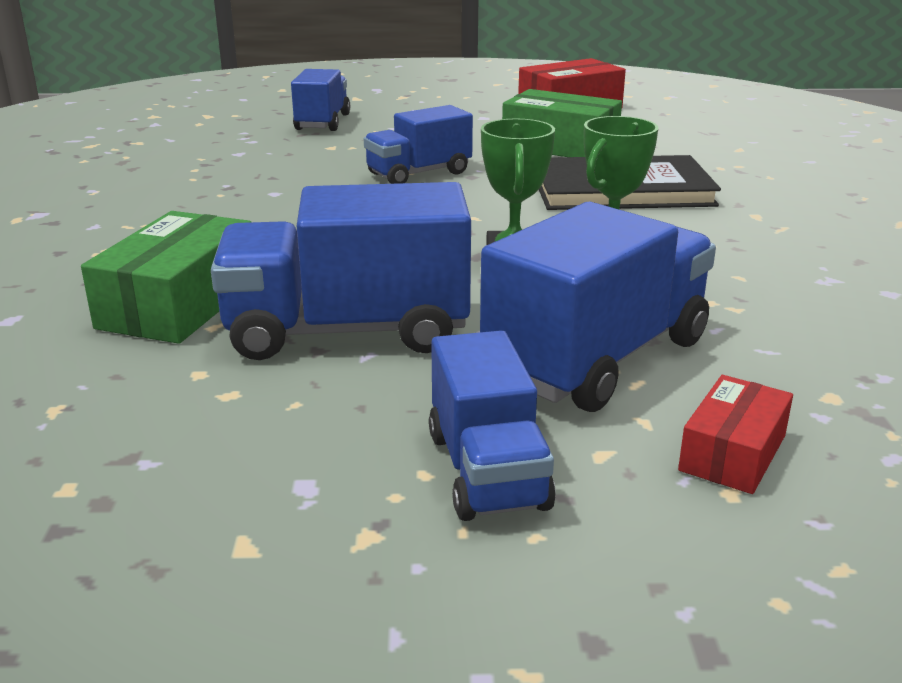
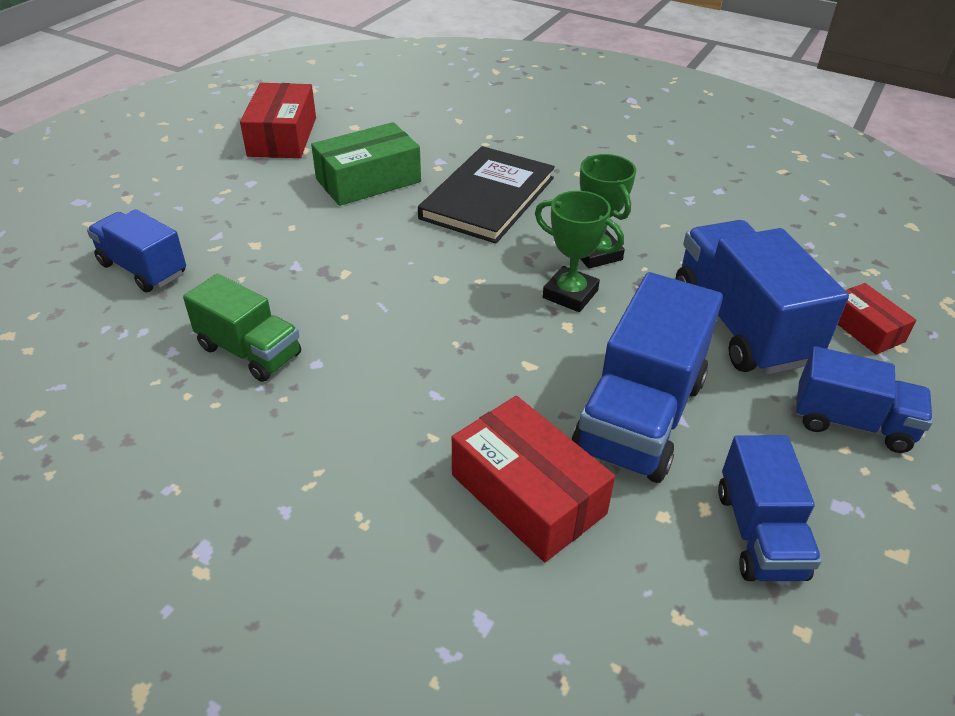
camera: 60 degrees left, 15 degrees up
(179, 303) = (528, 494): green box -> red box
(264, 171) = (249, 351): none -> green truck
(419, 174) = (356, 269): blue truck -> blue truck (759, 533)

